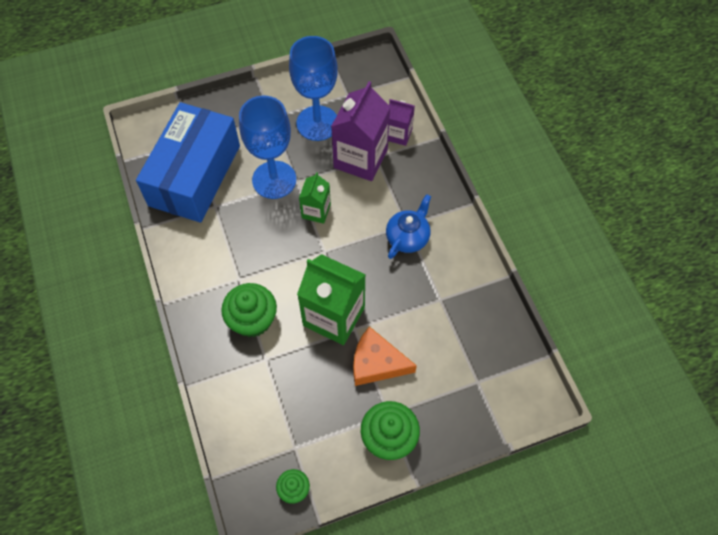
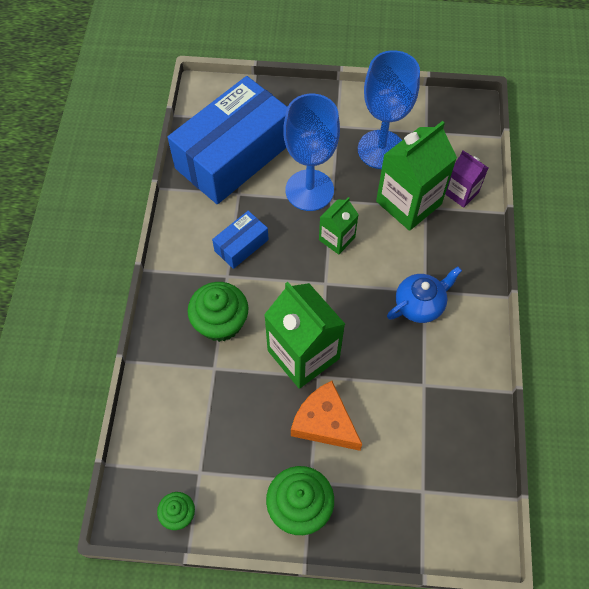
camera: 25 degrees right, 0 degrees up
(239, 248) = (241, 245): none -> blue box
(360, 158) = (408, 203): purple carton -> green carton

